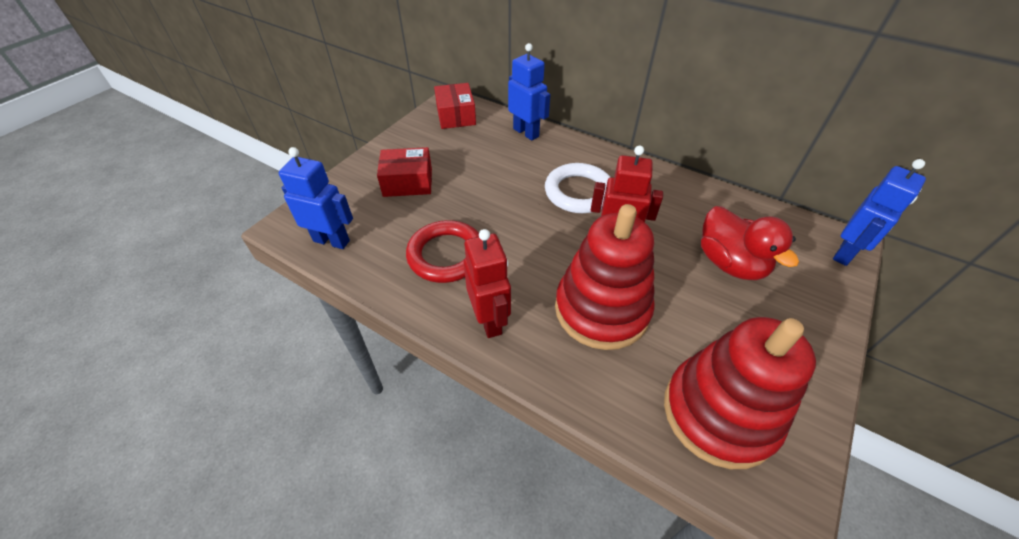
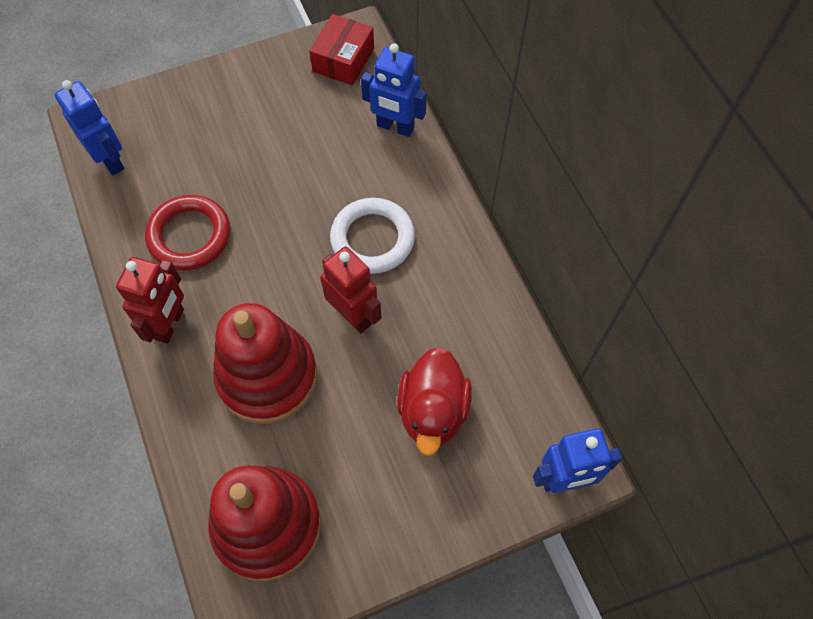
camera: 35 degrees right, 15 degrees up
(408, 182) = (223, 128): red box -> none
(526, 132) = (395, 127): blue robot -> blue robot turned 120 degrees clockwise

